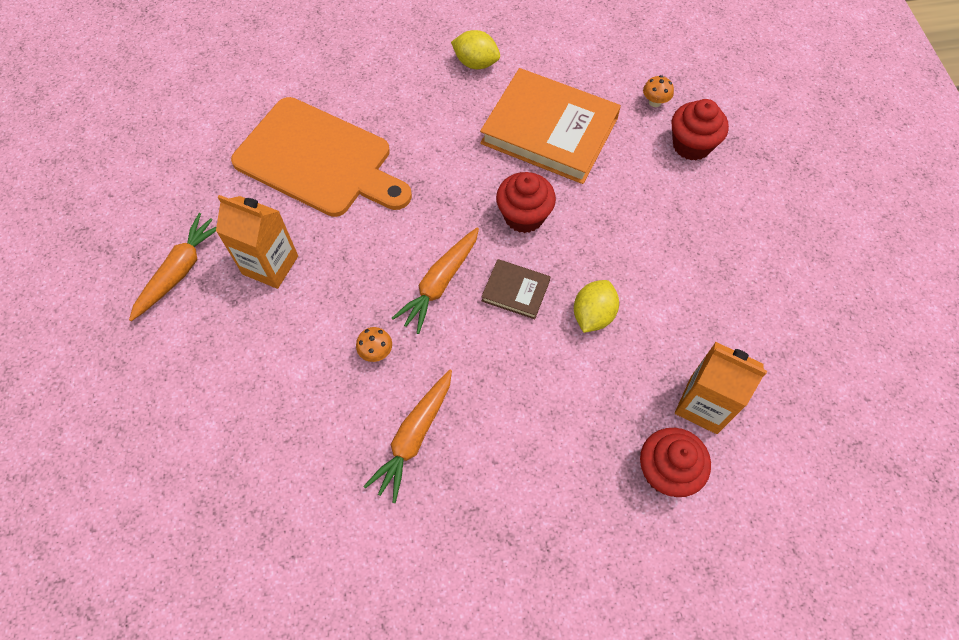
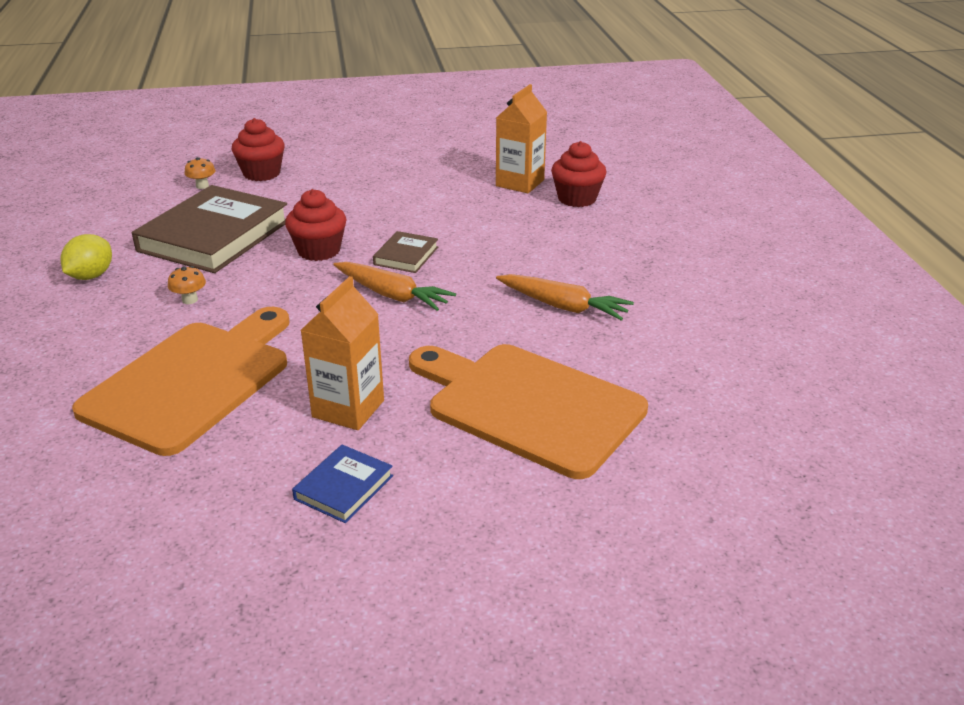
camera: 90 degrees left, 30 degrees down
(179, 271) = (344, 487): orange carrot -> blue book
(256, 398) = (528, 405): none -> orange cutting board
(376, 352) = (471, 330): orange mushroom -> orange mushroom (190, 300)
(549, 131) = (214, 236): orange book -> brown book
(593, 315) = (436, 221): yellow lemon -> none

